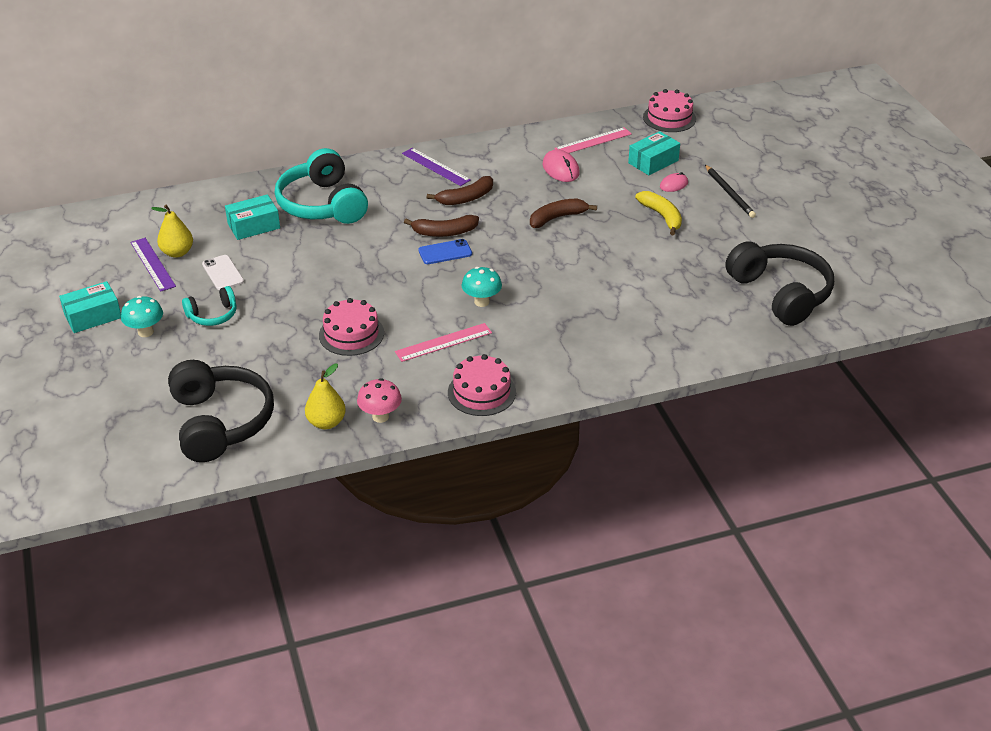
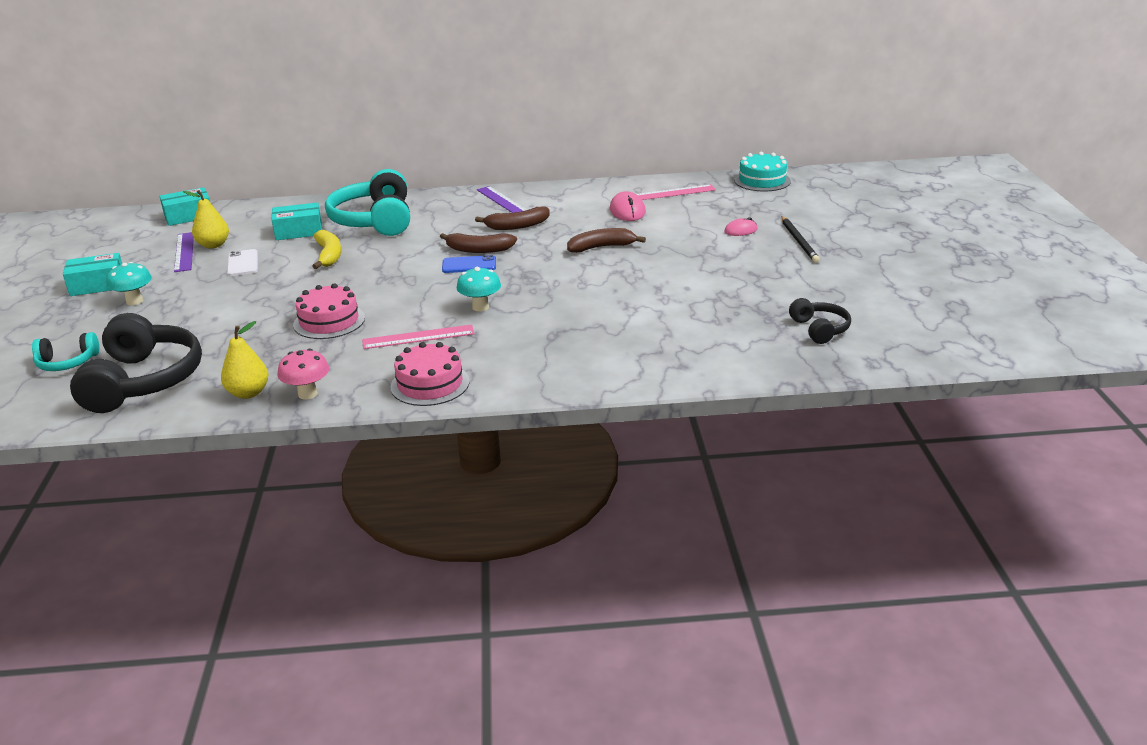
camera: 15 degrees right, 10 degrees down
(213, 315) = (207, 294): turquoise headphones -> turquoise headphones (67, 363)
(653, 162) = (727, 212): turquoise box -> turquoise box (188, 216)
(662, 216) = (714, 254): yellow banana -> yellow banana (329, 255)
(669, 118) = (762, 181): pink cake -> turquoise cake
(781, 293) = (820, 329): black headphones -> black headphones, size x0.50

